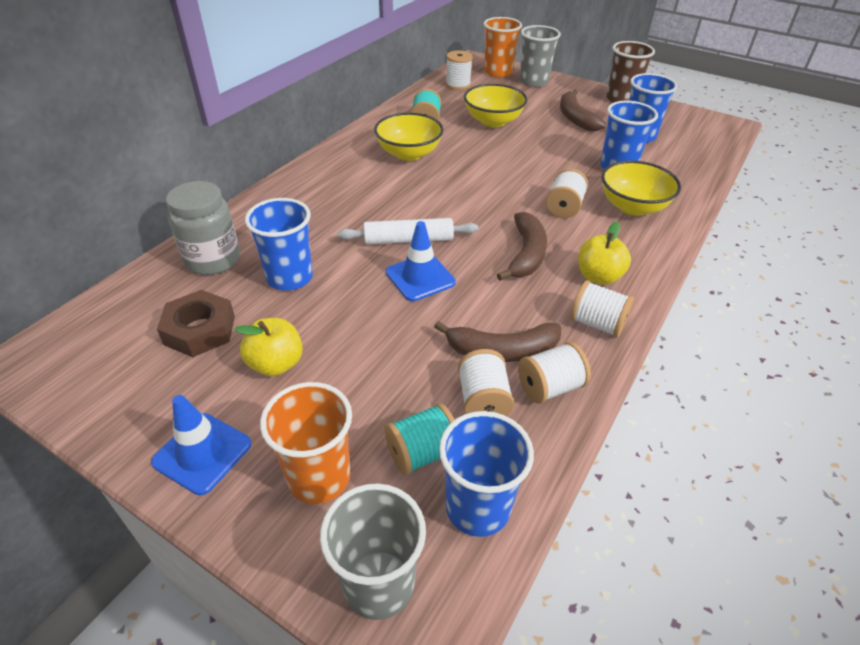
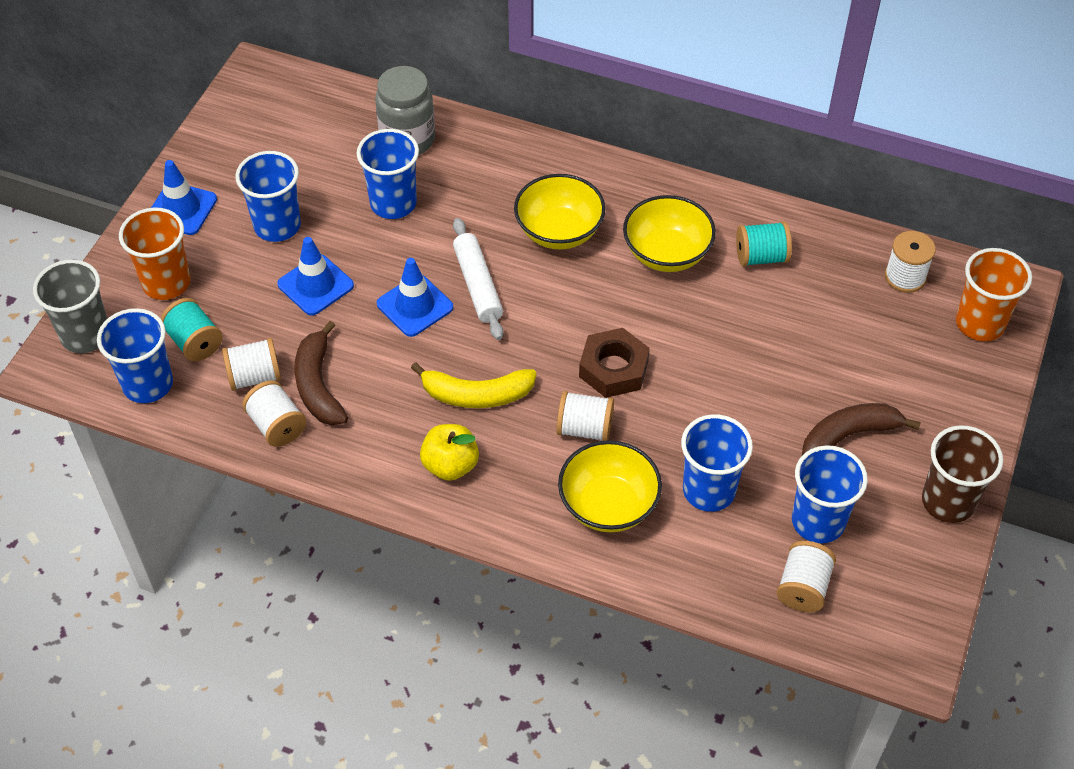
camera: 80 degrees right, 10 degrees up
(200, 330) = (310, 163): brown nut -> brown nut (613, 369)
(276, 364) = (277, 225): yellow apple -> blue cup
(372, 341) = (315, 285): none -> blue traffic cone
(493, 121) = (795, 333): yellow bowl -> yellow bowl (559, 231)
(526, 254) = (476, 395): brown banana -> yellow banana
(533, 81) = (964, 375): grey cup -> none
(597, 323) = (371, 463): white spool -> white spool (803, 587)

